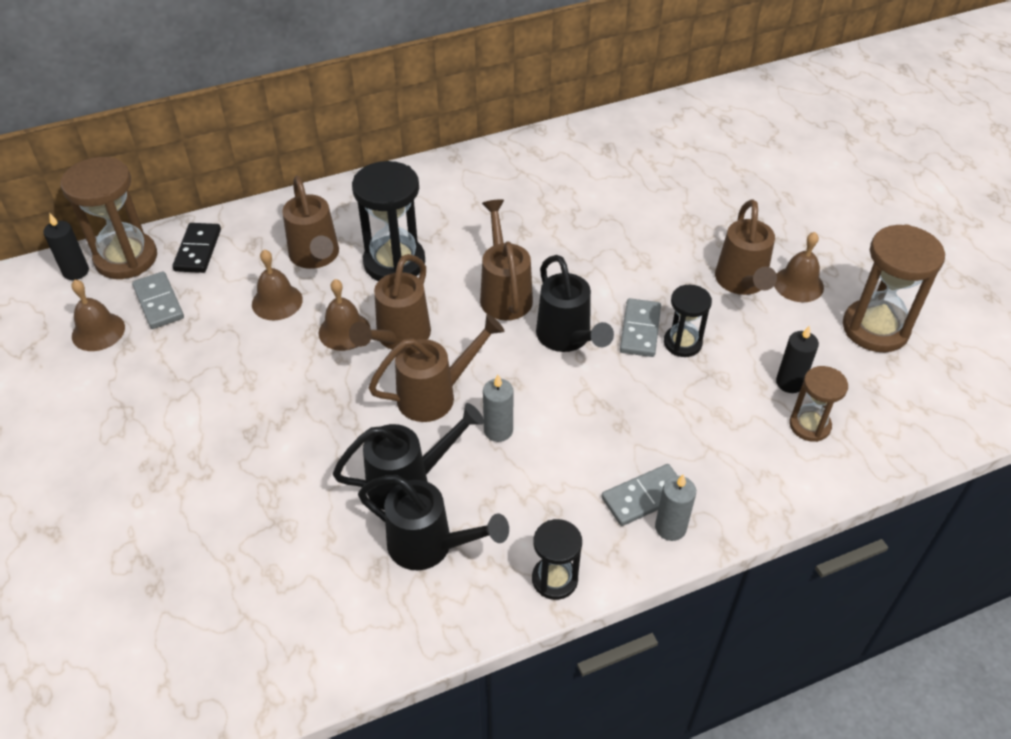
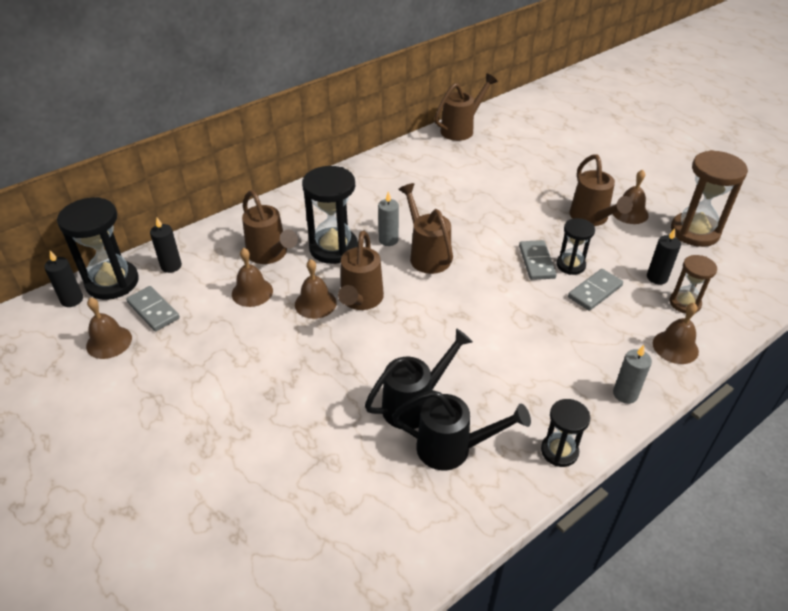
camera: 15 degrees left, 5 degrees down
(126, 258) = (112, 282): brown hourglass -> black hourglass
(197, 250) = (171, 266): black domino -> black candle
(436, 395) = (407, 336): brown watering can -> brown watering can (461, 129)
(498, 430) = (466, 352): grey candle -> grey candle (388, 240)
(567, 339) = (487, 278): black watering can -> none
(644, 497) = (596, 376): grey domino -> grey domino (594, 291)
(766, 481) = (675, 347): none -> brown bell

